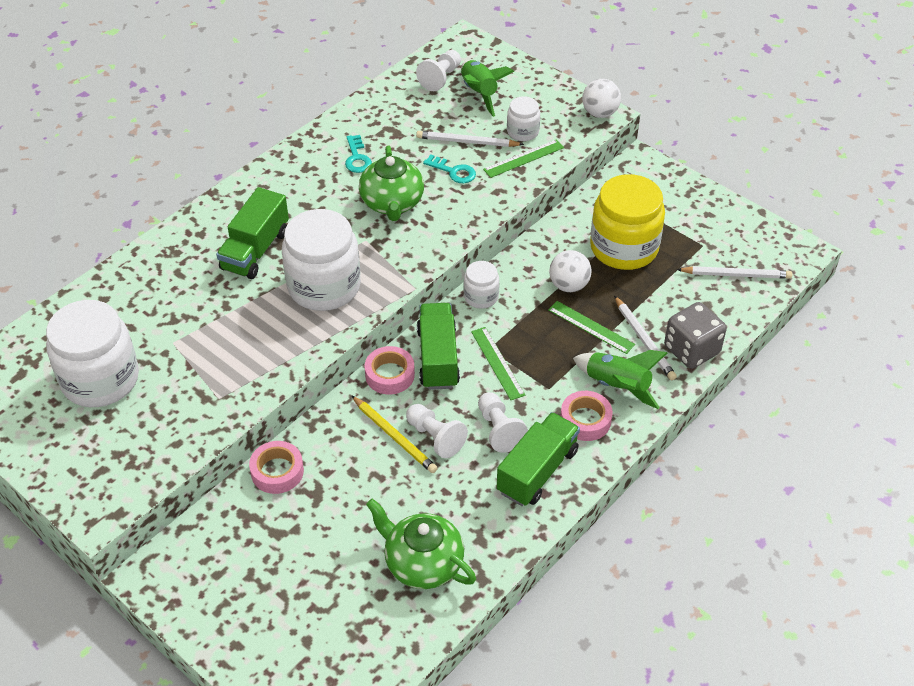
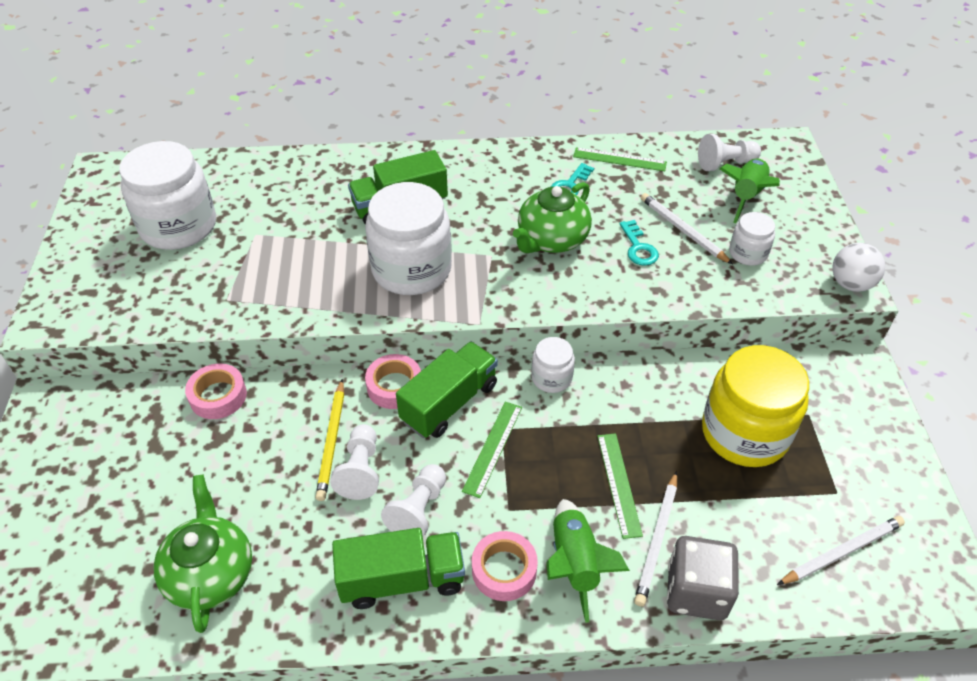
camera: 45 degrees right, 0 degrees up
(523, 158) = (719, 277): green ruler -> green ruler (619, 159)
(569, 285) = (645, 428): white ball -> none
(736, 274) = (841, 552): white pencil -> white pencil turned 75 degrees counterclockwise

